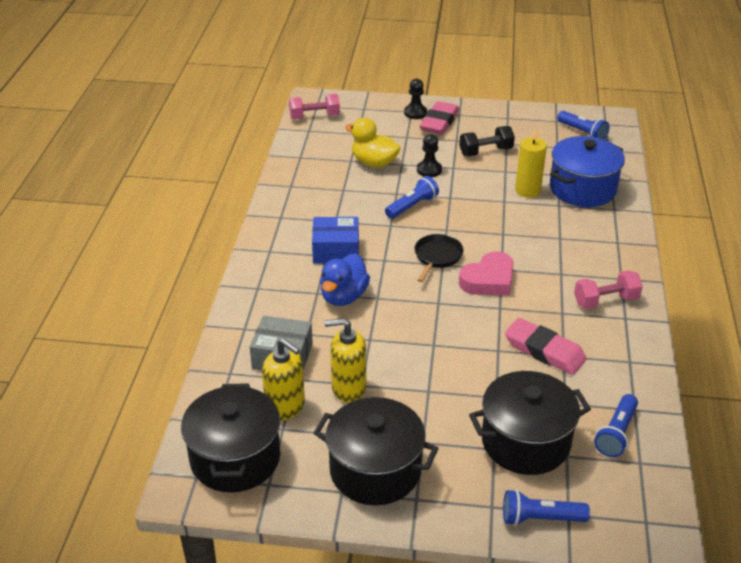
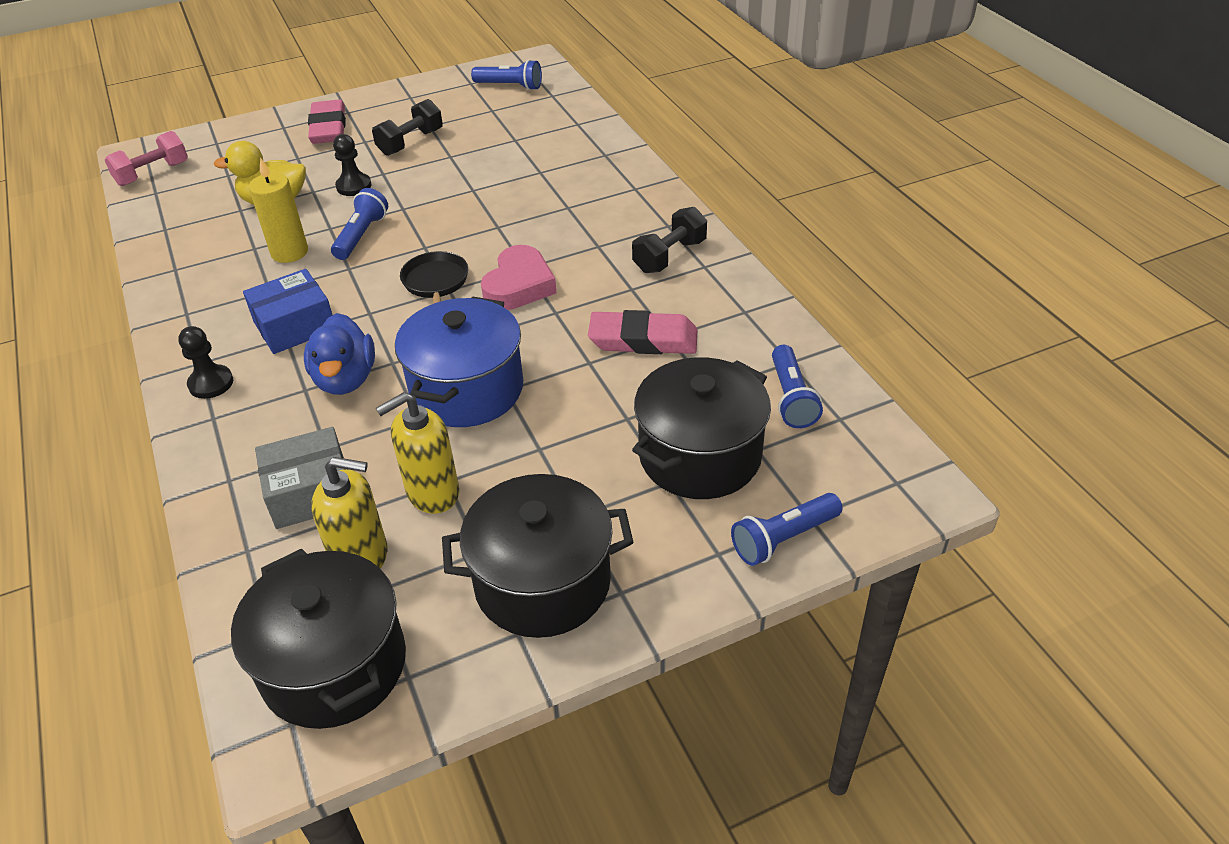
camera: 30 degrees left, 5 degrees up
(415, 113) = (289, 127): black pawn -> black pawn (211, 383)
(527, 190) = (492, 168): yellow candle -> yellow candle (289, 252)
(582, 189) = (554, 145): blue pot -> blue pot (467, 389)
(605, 301) = (669, 256): pink dumbbell -> black dumbbell

